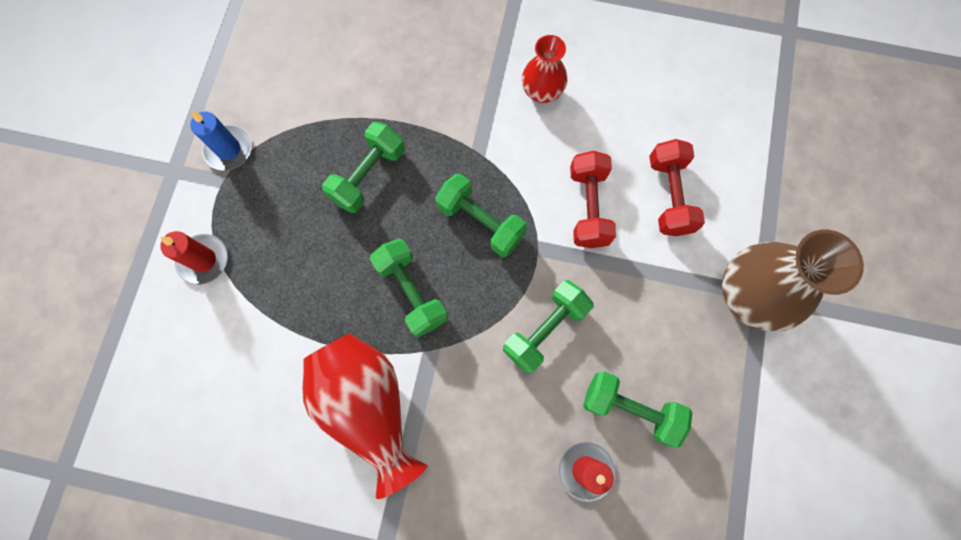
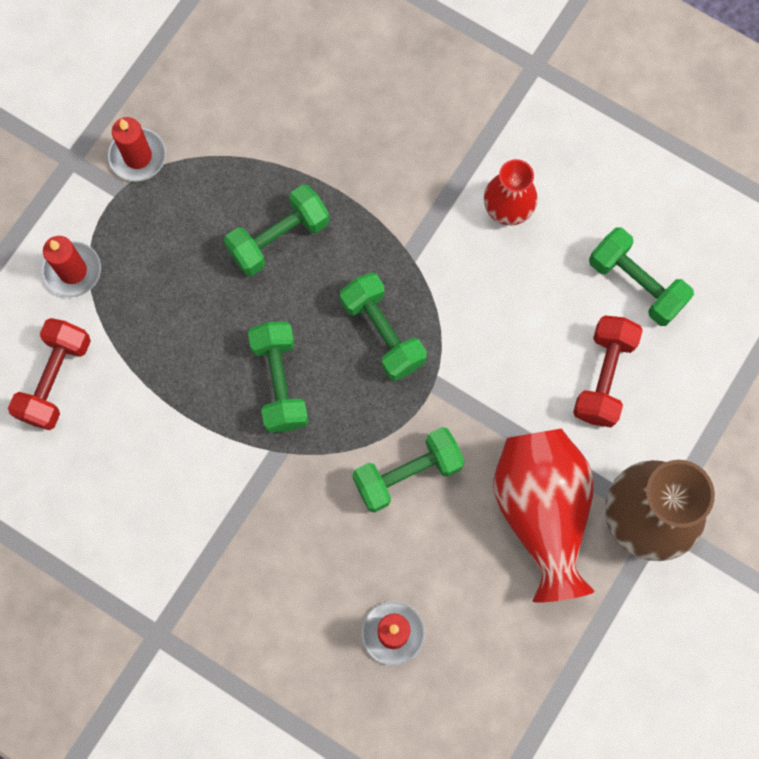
camera: 20 degrees right, 0 degrees up
(229, 149) = (138, 156): blue candle -> red candle
(368, 406) = (192, 486): red vase -> red vase (541, 512)
(588, 207) = (508, 358): red dumbbell -> red dumbbell (56, 380)
(630, 408) = (466, 588): green dumbbell -> green dumbbell (636, 283)

